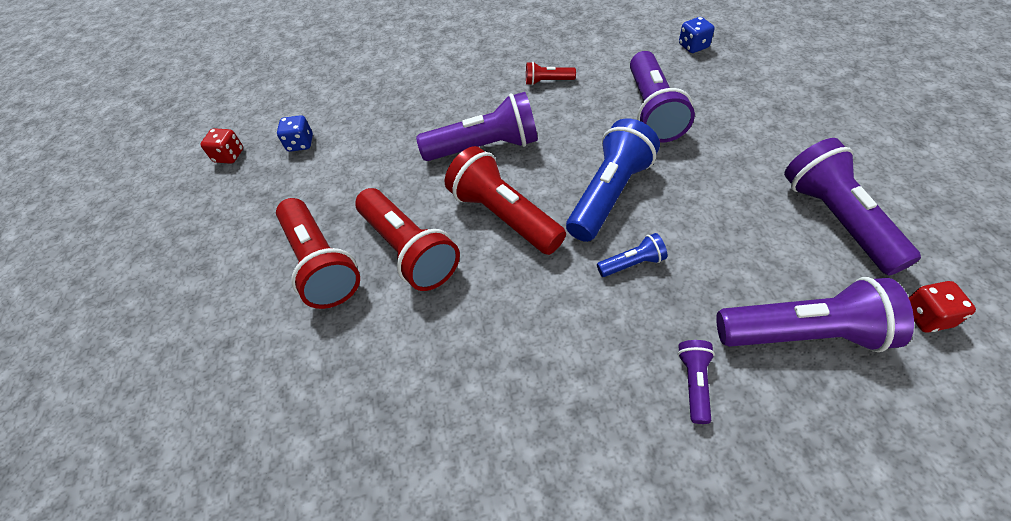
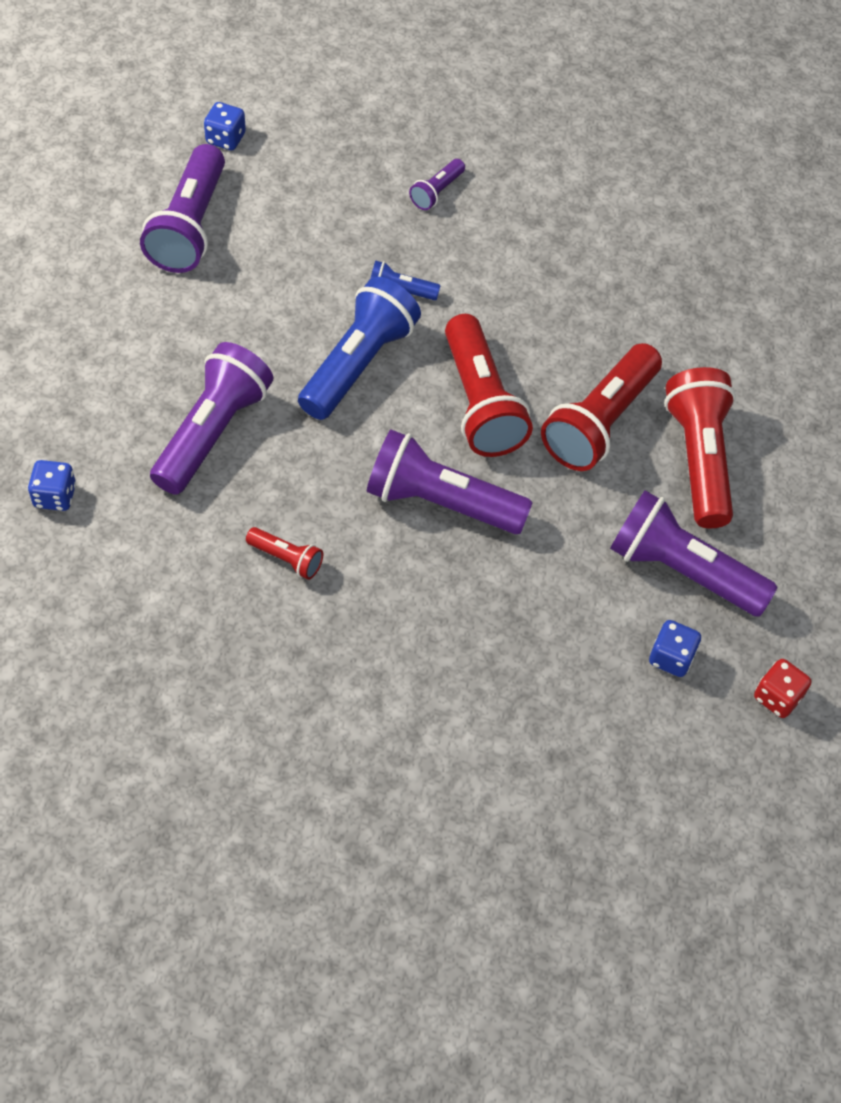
camera: 160 degrees left, 5 degrees up
(409, 250) = (600, 422): red flashlight -> red flashlight turned 135 degrees counterclockwise
(609, 194) = (358, 364): blue flashlight -> blue flashlight turned 150 degrees clockwise
(803, 333) = (324, 176): purple flashlight -> purple flashlight (682, 570)
(926, 316) = (225, 138): red dice -> blue dice

